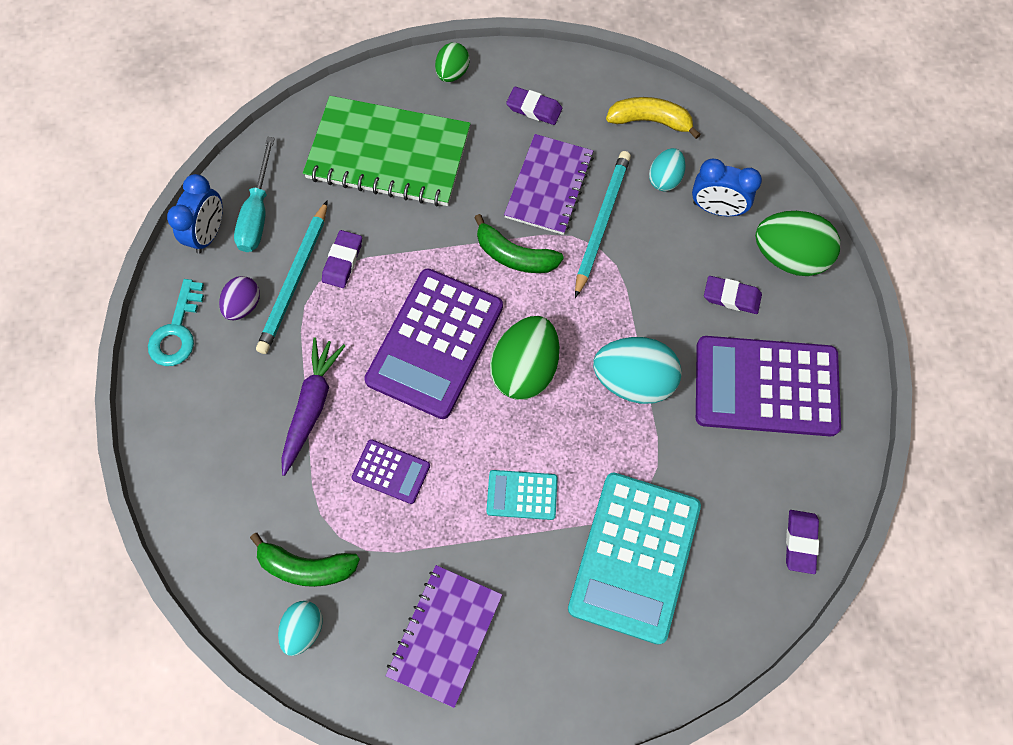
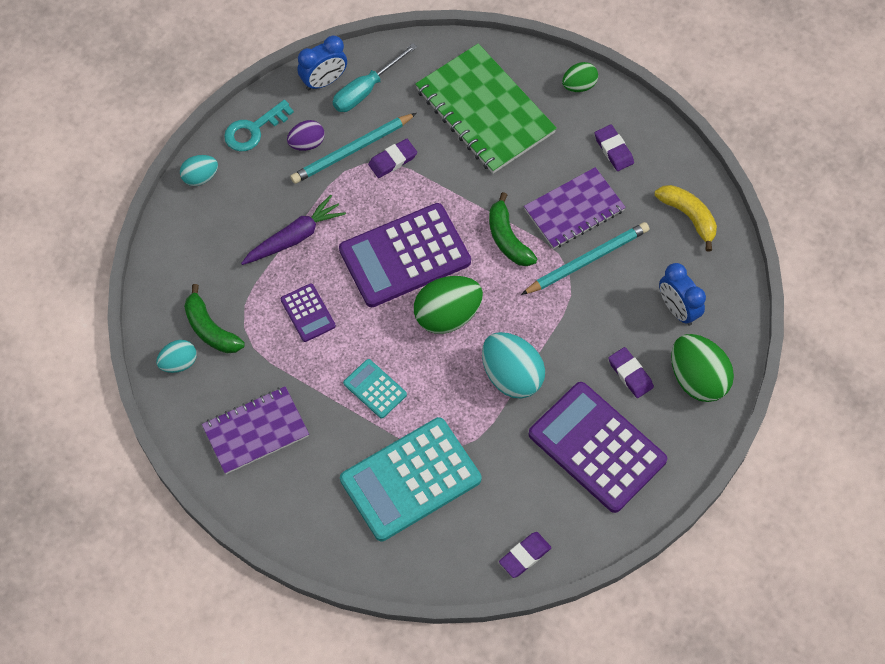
camera: 40 degrees right, 5 degrees down
(664, 179) = (660, 263): turquoise egg -> turquoise egg (200, 177)

